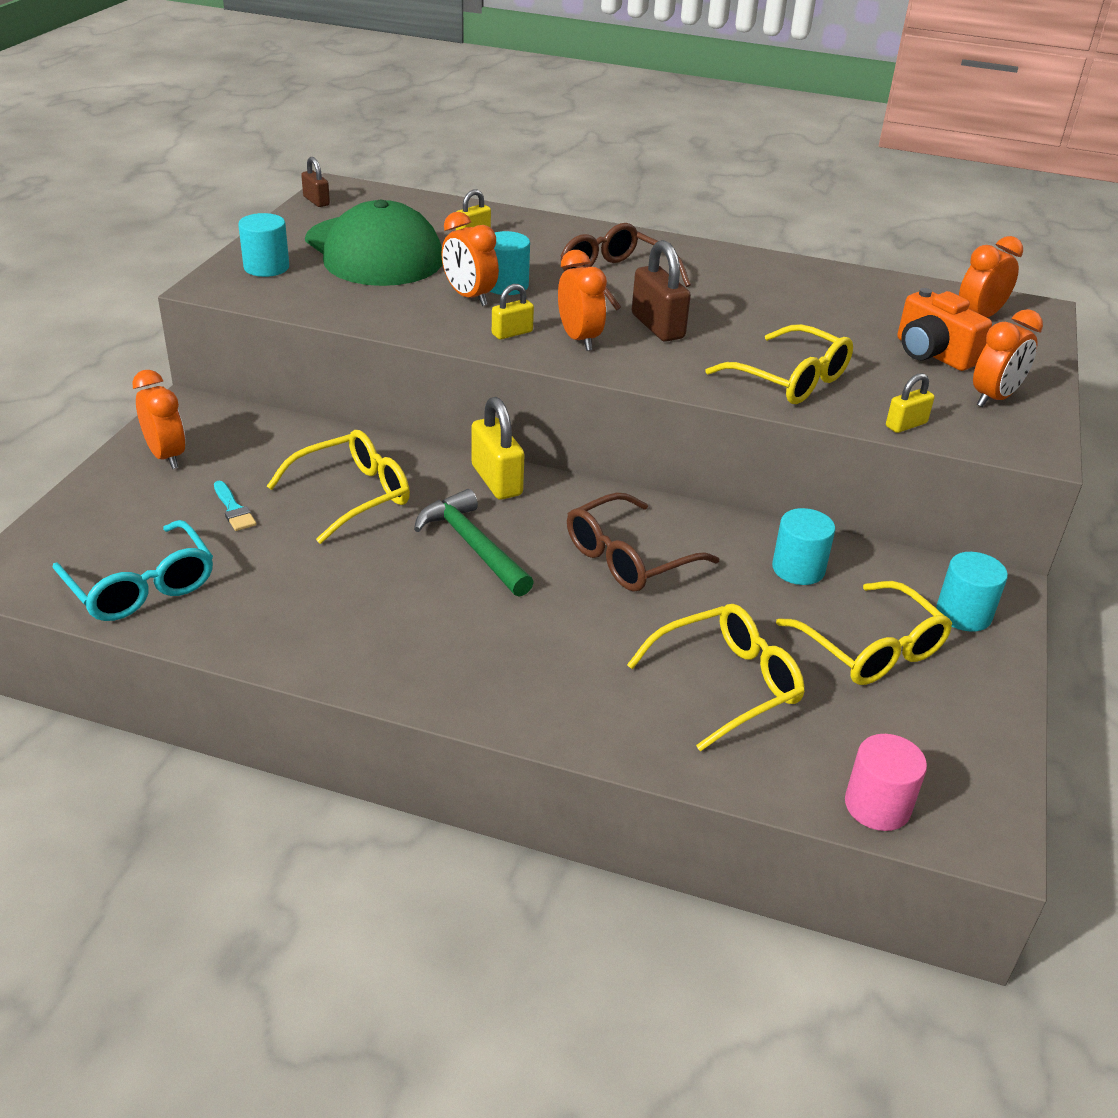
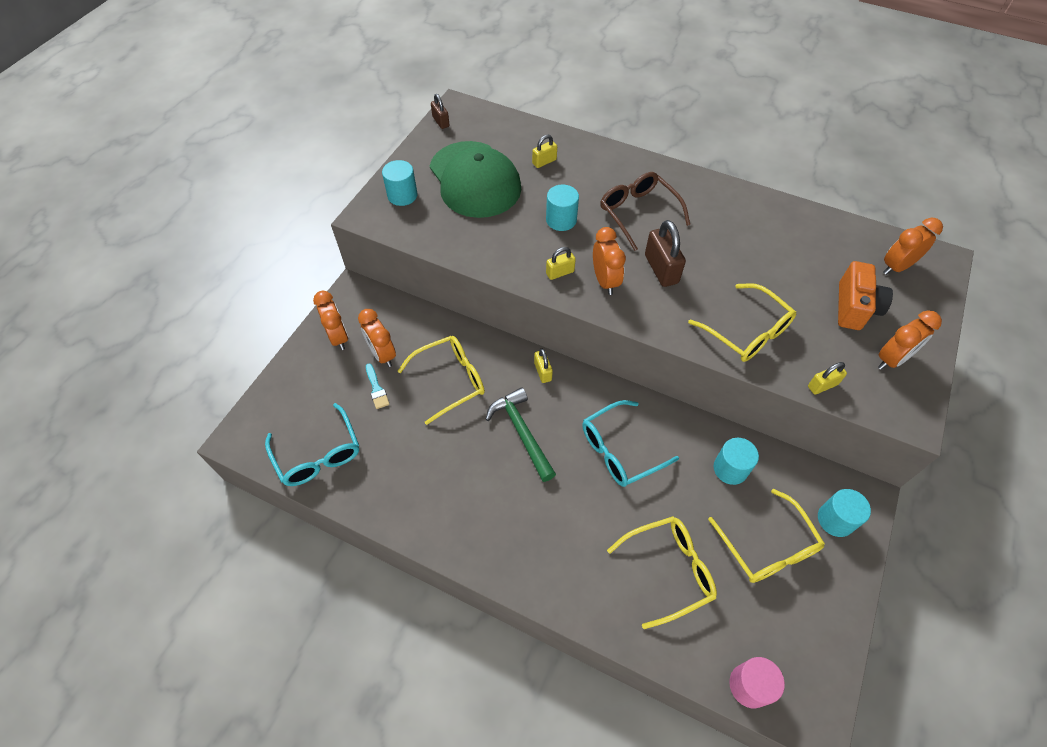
camera: 10 degrees right, 20 degrees up
(469, 297) = (535, 232): orange clock -> orange clock (382, 354)
(496, 480) = (543, 372): yellow padlock -> yellow padlock, size x0.58
(629, 557) = (620, 450): brown glasses -> turquoise glasses
(932, 354) = (854, 307): orange camera -> orange camera turned 135 degrees counterclockwise

